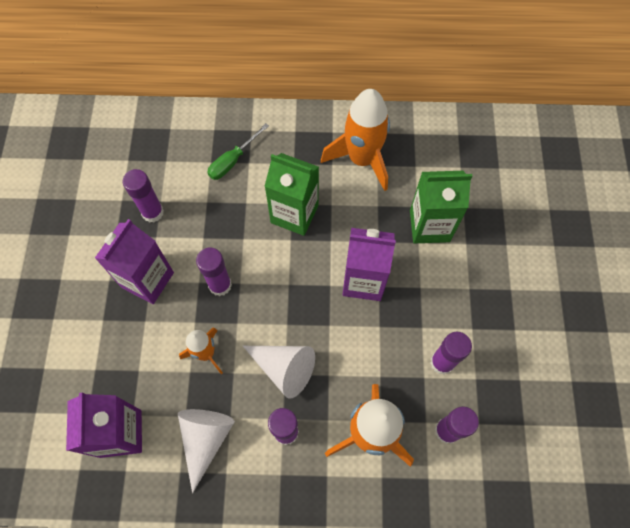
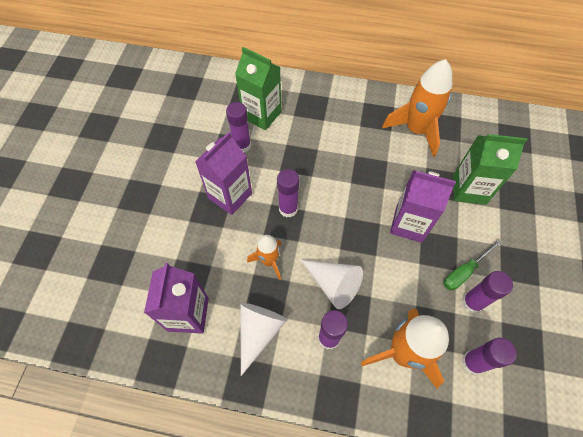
camera: 10 degrees right, 5 degrees down
(233, 161) = (311, 117): green screwdriver -> green screwdriver (464, 272)
(294, 214) = (356, 163): green carton -> green carton (261, 115)

